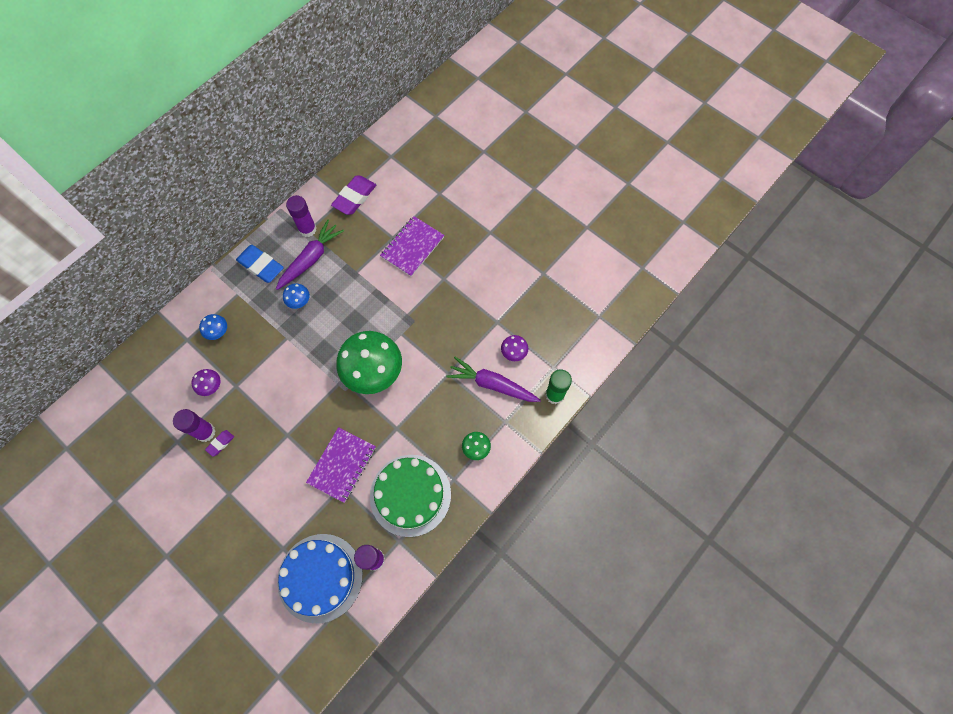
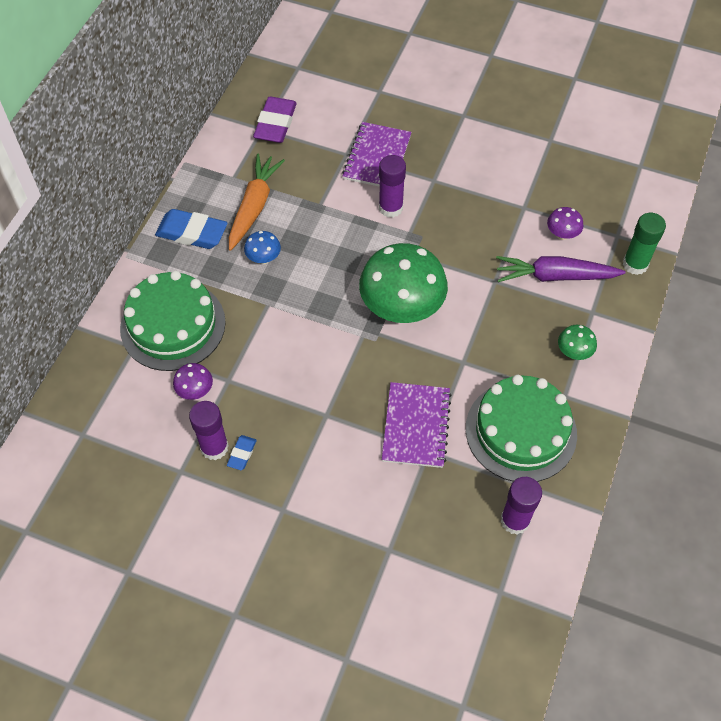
camera: 20 degrees left, 10 degrees down
(218, 332) = (173, 325): blue mushroom -> green cake
(220, 443) = (242, 454): purple eraser -> blue eraser
(307, 229) = (233, 175): purple glue stick -> purple glue stick (390, 208)
(311, 259) = (254, 206): purple carrot -> orange carrot
(320, 577) = (456, 566): blue cake -> none

